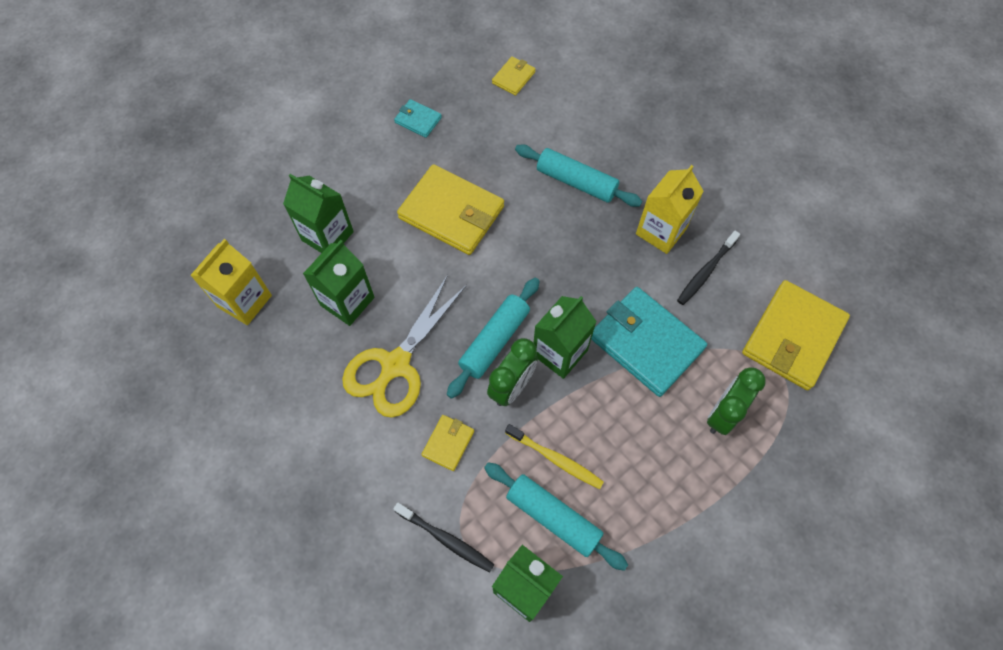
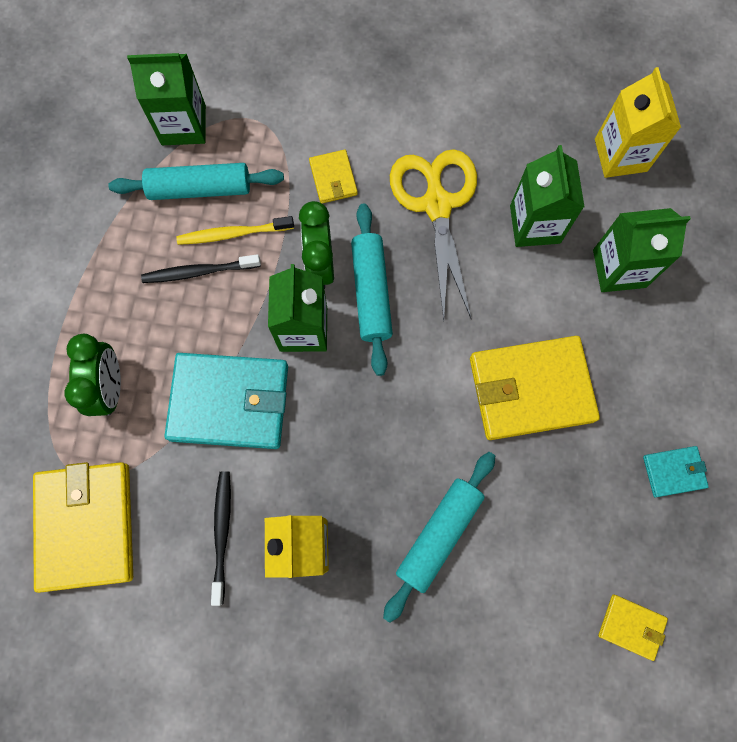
camera: 140 degrees right, 10 degrees up
(446, 539) = (272, 112): black toothbrush -> black toothbrush (199, 272)
(513, 77) = (631, 626): yellow wallet -> yellow wallet turned 60 degrees counterclockwise
(576, 182) = (438, 535): turquoise rolling pin -> turquoise rolling pin turned 45 degrees counterclockwise

